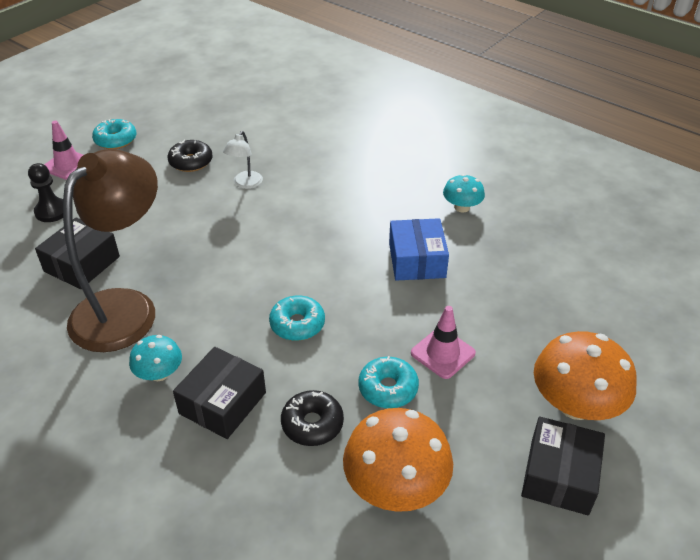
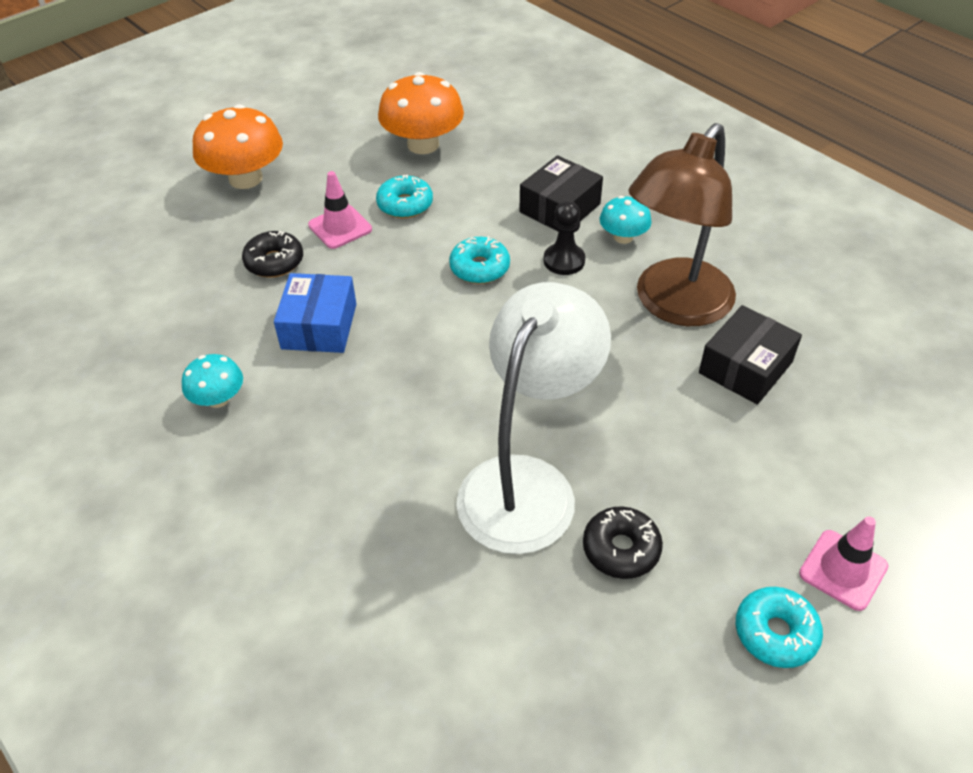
camera: 170 degrees left, 5 degrees up
(52, 211) = (825, 463): black pawn -> black pawn (564, 261)
(245, 184) = (527, 484): white lamp -> white lamp, size x2.45
(312, 424) = (480, 186): black donut -> black donut (274, 262)
(559, 476) = (294, 139): black box -> none

